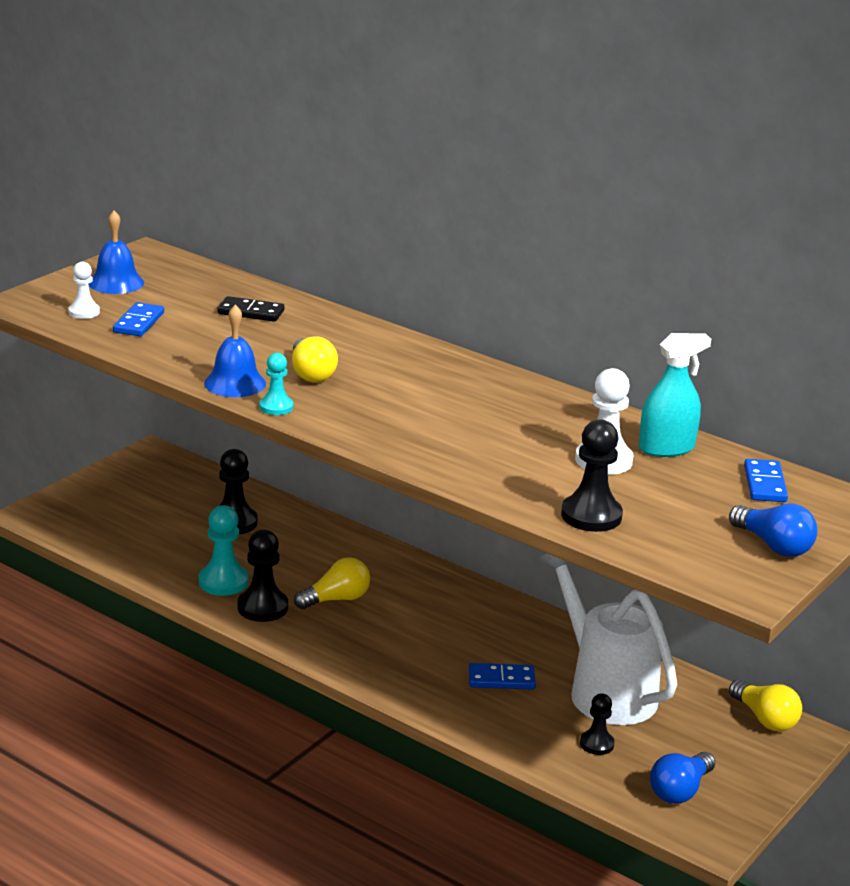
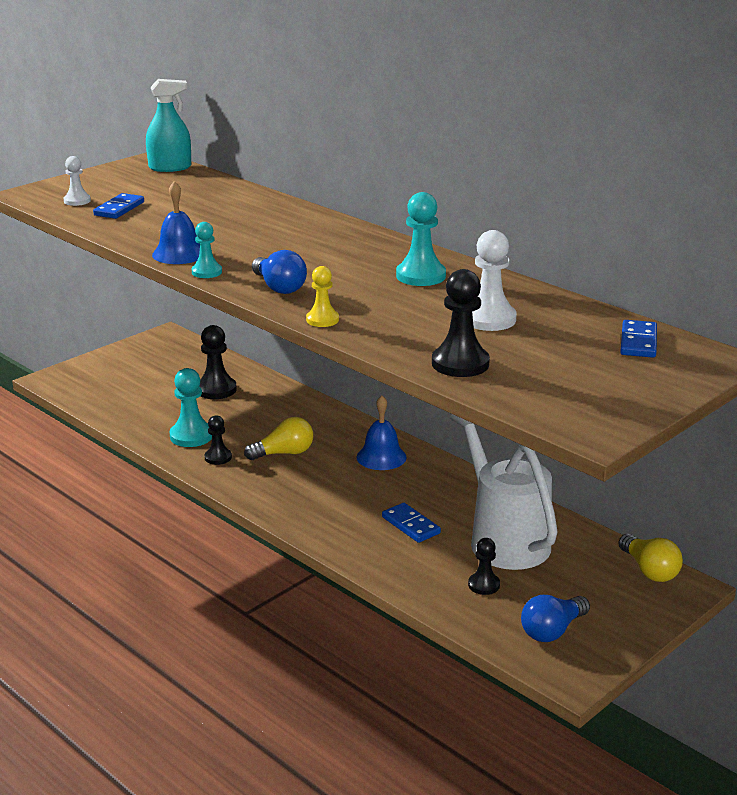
camera: 10 degrees right, 0 degrees up
(116, 282) = (115, 180): blue bell -> blue bell (381, 457)
(251, 312) = (218, 202): black domino -> none
(262, 607) = (218, 457): black pawn -> black pawn, size x0.61
(311, 373) = (249, 247): yellow light bulb -> none
(427, 466) = (322, 320): none -> yellow pawn
(501, 679) = (411, 525): blue domino -> blue domino turned 45 degrees clockwise
(513, 407) = (420, 276): none -> turquoise pawn
(666, 448) = (552, 311): turquoise spray bottle -> turquoise spray bottle (170, 167)
(773, 545) = (630, 394): blue light bulb -> blue light bulb (279, 287)

